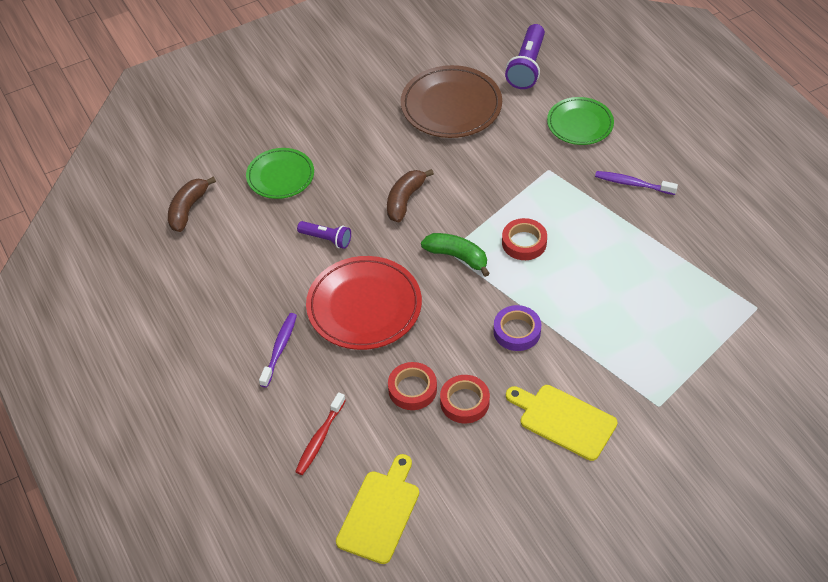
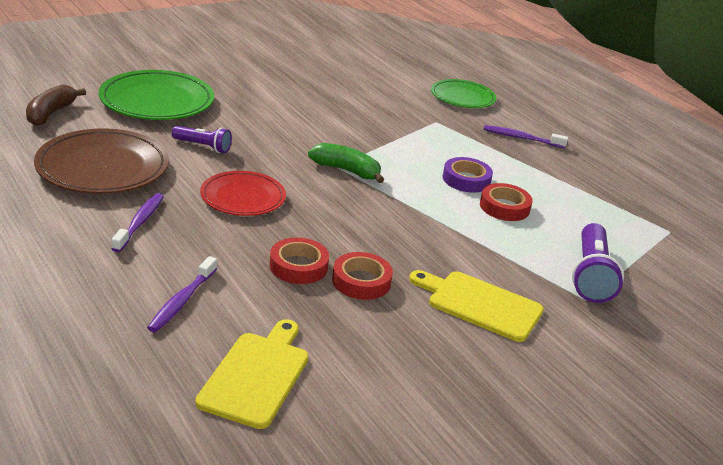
camera: 10 degrees left, 20 degrees down
(280, 176) = (157, 101): green plate -> green plate, size x1.55
(320, 438) = (182, 301): red toothbrush -> purple toothbrush
(364, 306) = (243, 197): red plate -> red plate, size x0.64
(405, 200) = (289, 128): brown banana -> none
(451, 106) = (335, 75): brown plate -> brown plate (103, 167)
(517, 331) = (416, 229): purple tape -> purple tape (466, 180)
(524, 242) = (417, 167): red tape -> red tape (504, 207)
(527, 66) = (407, 60): purple flashlight -> purple flashlight (591, 276)

